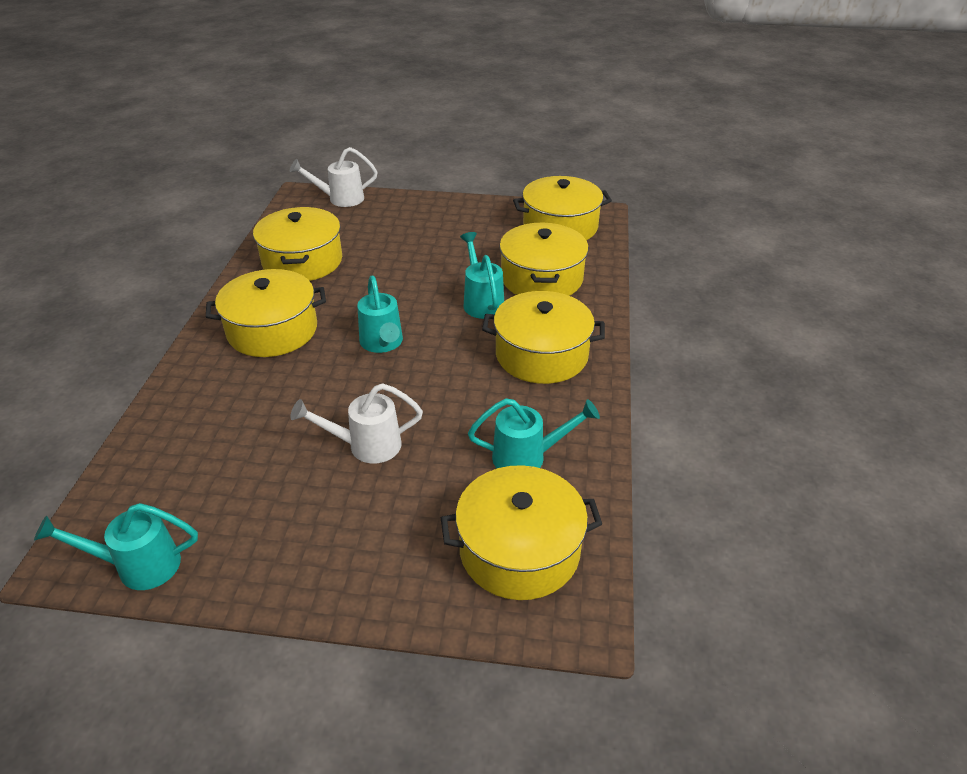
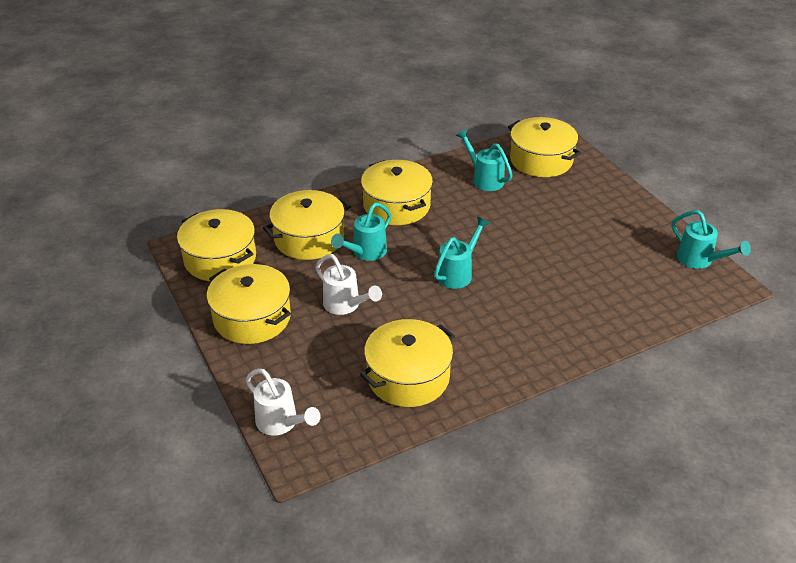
camera: 125 degrees left, 0 degrees up
(272, 330) = (503, 333): yellow pot -> yellow pot (252, 318)
(366, 446) = (543, 232): white watering can -> white watering can (345, 305)

